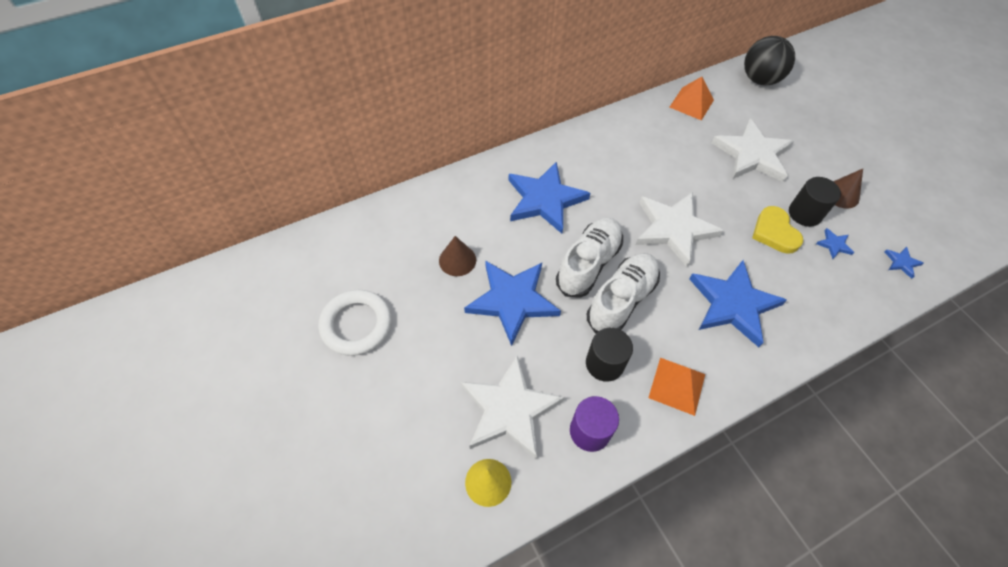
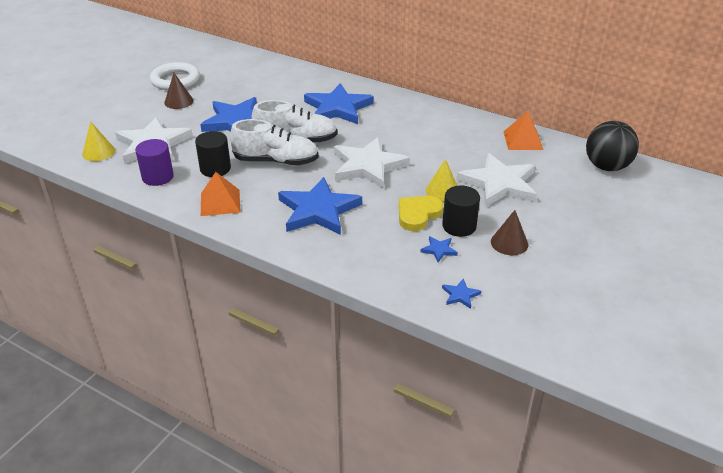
camera: 60 degrees right, 20 degrees down
(457, 260) = (252, 94): brown cone -> brown cone (179, 101)
(745, 197) = (442, 191): none -> yellow cone

